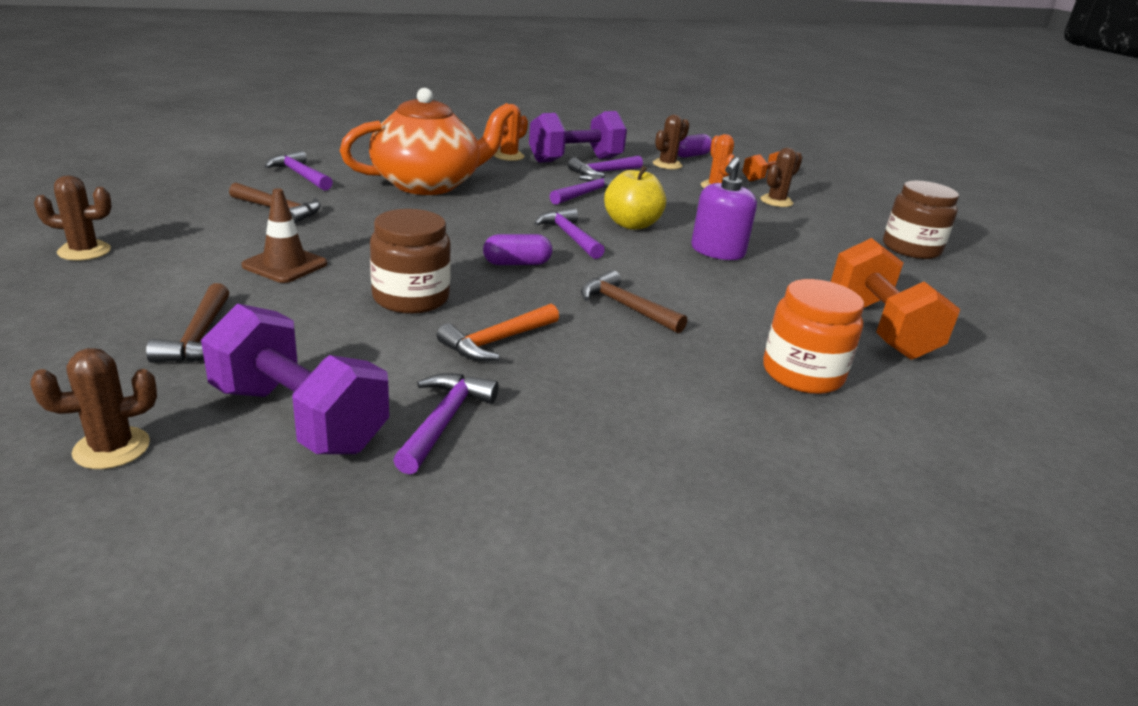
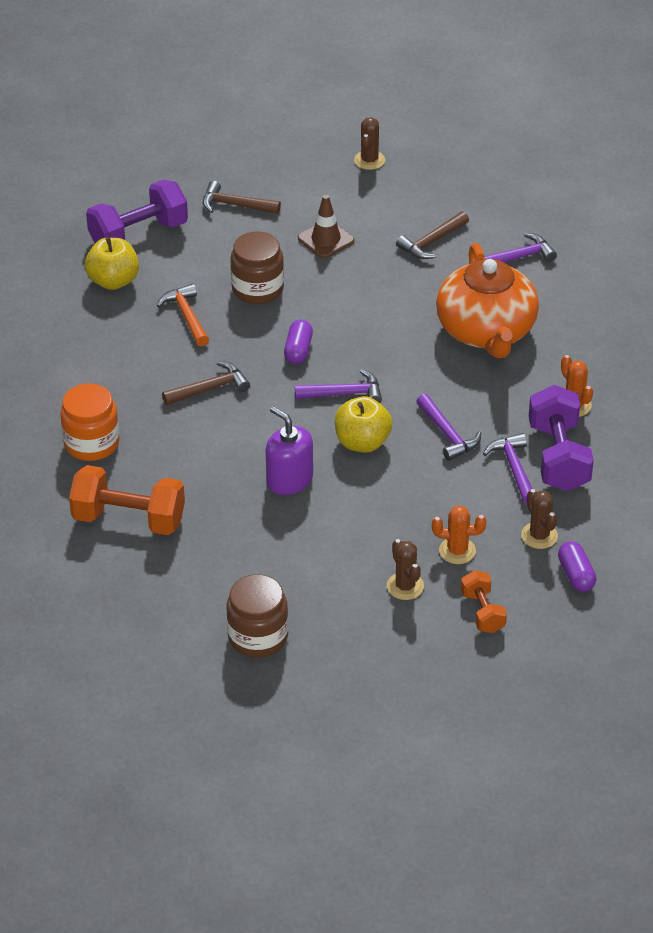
camera: 115 degrees right, 15 degrees up
(111, 448) = (140, 182): brown cactus -> none
(444, 421) = (113, 281): purple hammer -> yellow apple

